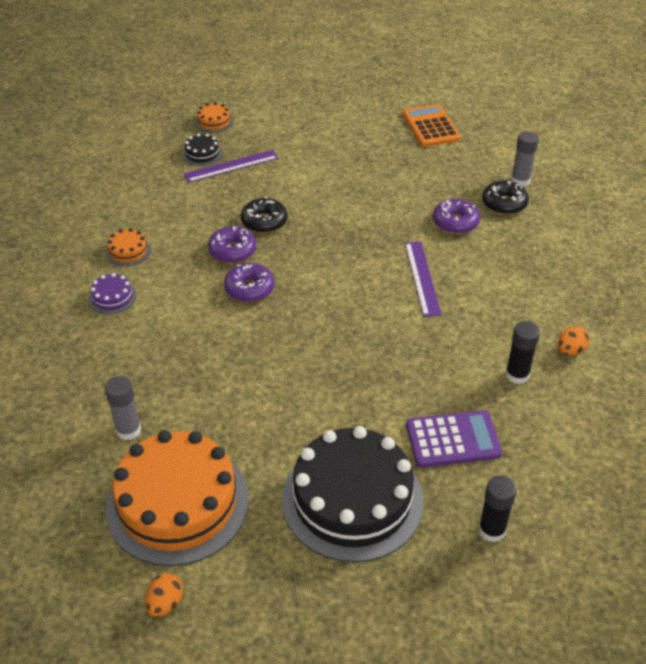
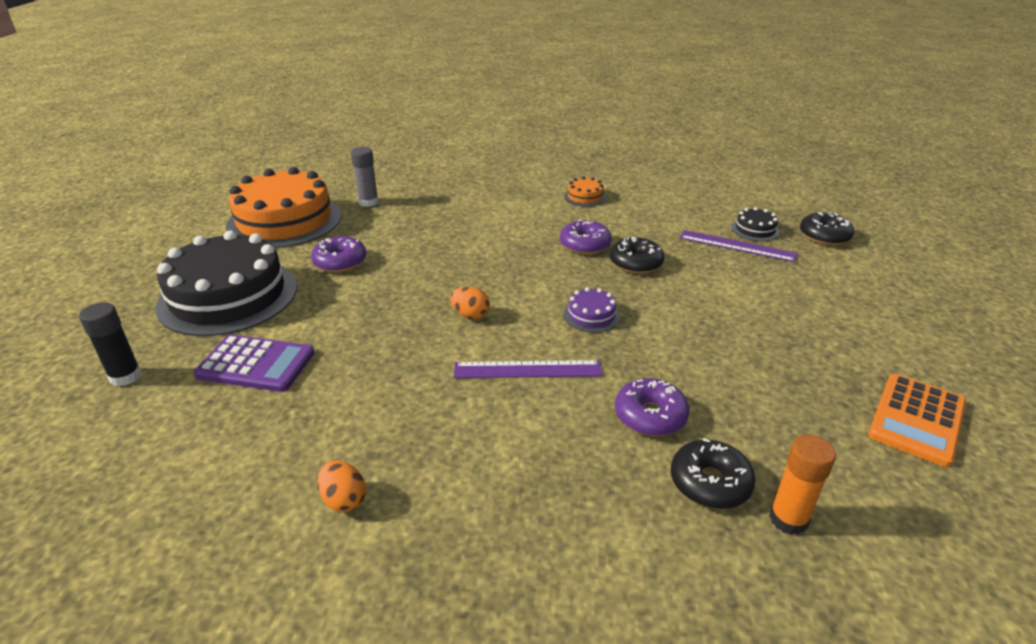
camera: 95 degrees right, 10 degrees down
(112, 297) = (523, 192): purple cake -> purple cake (591, 315)
(165, 603) = (202, 217): orange egg -> orange egg (470, 315)
(214, 122) = (824, 236): orange cake -> black donut
(231, 166) = (737, 246): purple ruler -> purple ruler turned 45 degrees counterclockwise
(249, 289) = (524, 253): purple donut -> purple donut (340, 262)
(430, 126) = (917, 419): orange calculator -> orange calculator turned 135 degrees clockwise
(453, 439) = (256, 364): purple calculator -> purple calculator turned 75 degrees counterclockwise
(517, 375) = (324, 432): black glue stick -> none
(520, 180) = (788, 519): grey glue stick -> orange glue stick

